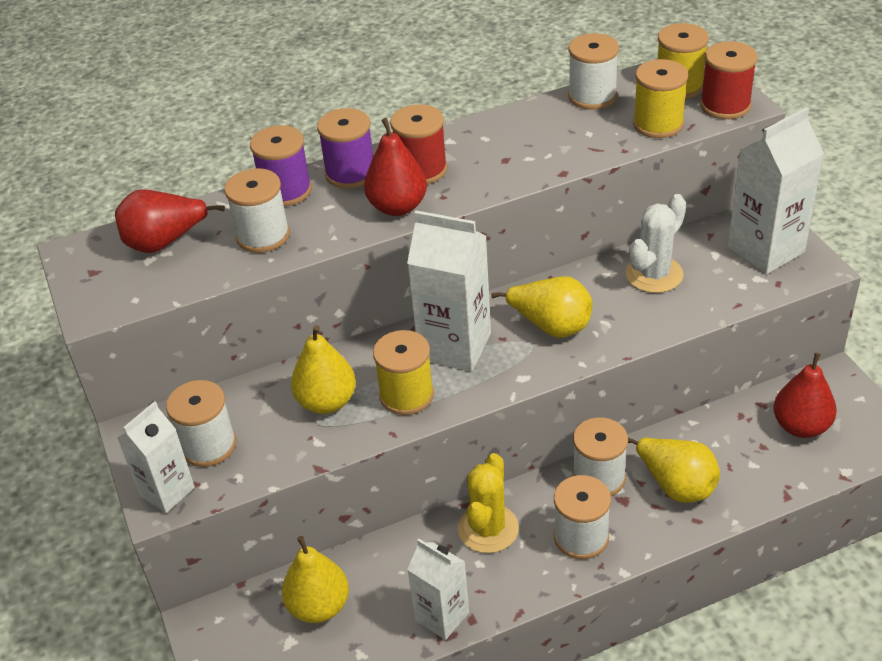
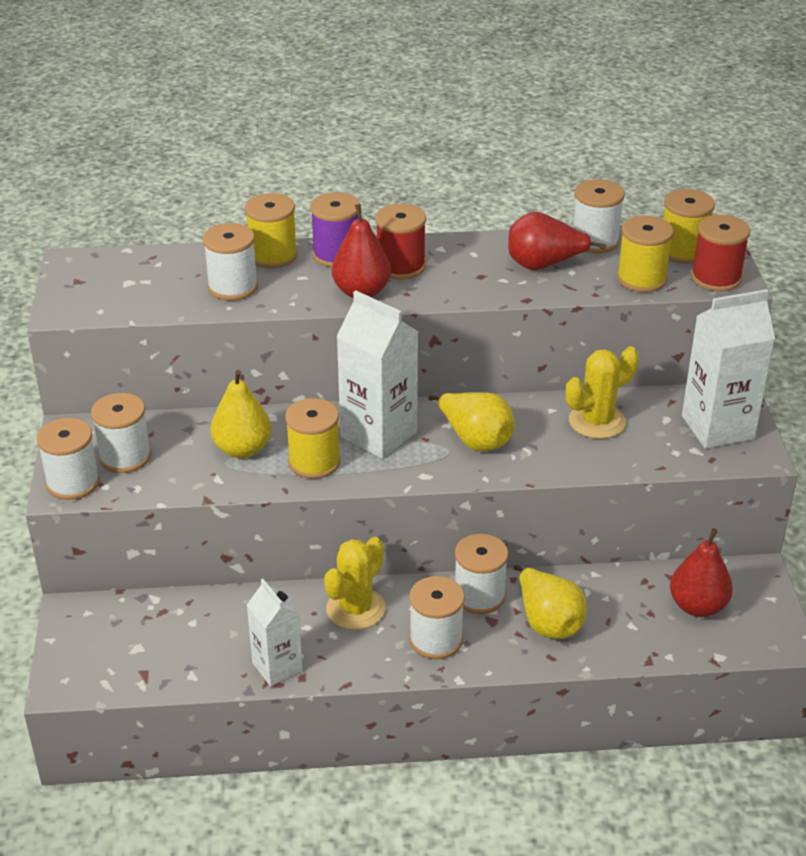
camera: 15 degrees right, 5 degrees down
(165, 242) = (148, 272): red pear -> red pear (544, 265)
(167, 491) = (73, 483): white carton -> white spool
(286, 191) = (273, 255): purple spool -> yellow spool
(319, 606) = (176, 628): yellow pear -> none
(654, 274) = (597, 421): white cactus -> yellow cactus

